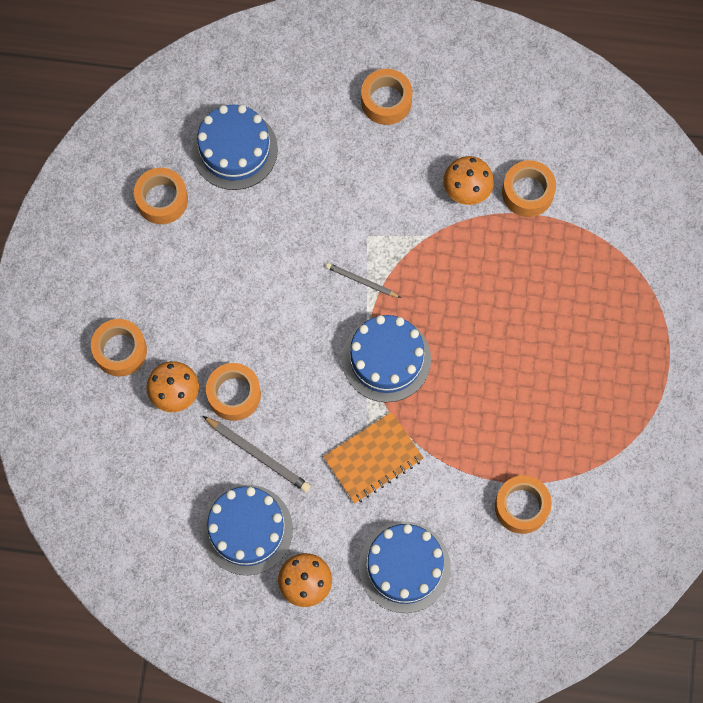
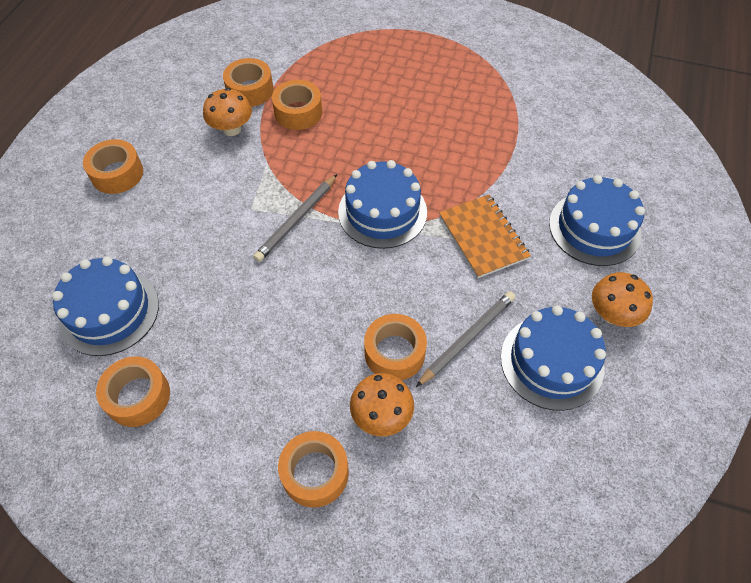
camera: 80 degrees left, 15 degrees down
(361, 281) = (297, 220): grey pencil -> grey pencil, size x1.54
(521, 506) = (539, 136): orange tape -> orange tape (298, 112)

